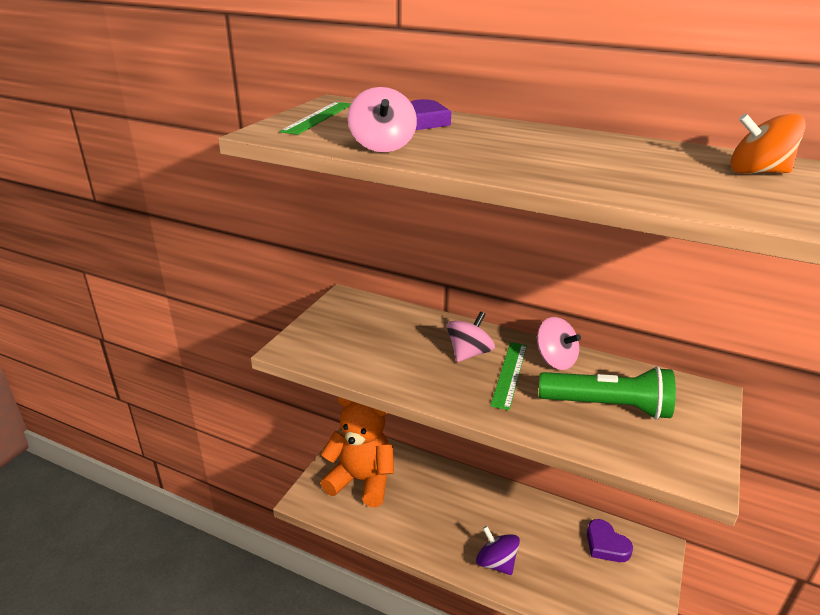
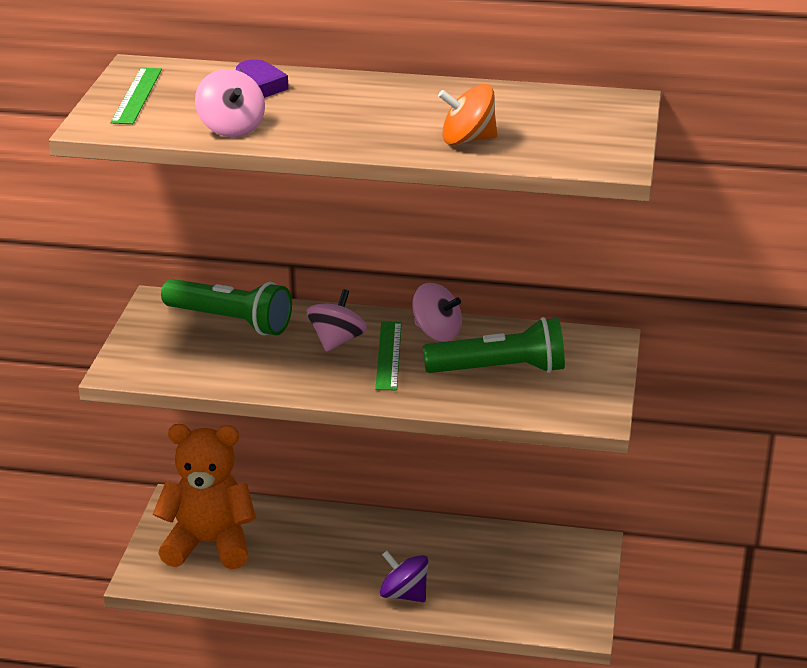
camera: 15 degrees left, 0 degrees up
(390, 322) = (230, 321): none -> green flashlight
(606, 545) = (530, 554): purple heart -> none
(757, 172) = (594, 114): orange spinning top -> orange spinning top (467, 140)

